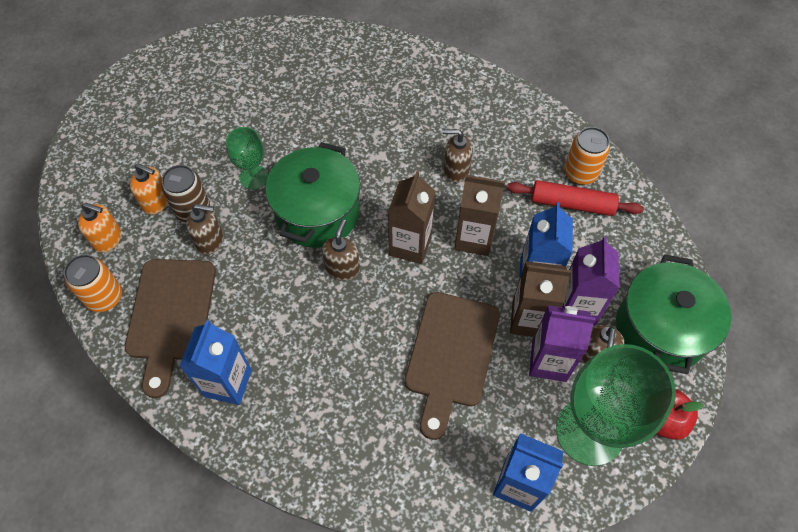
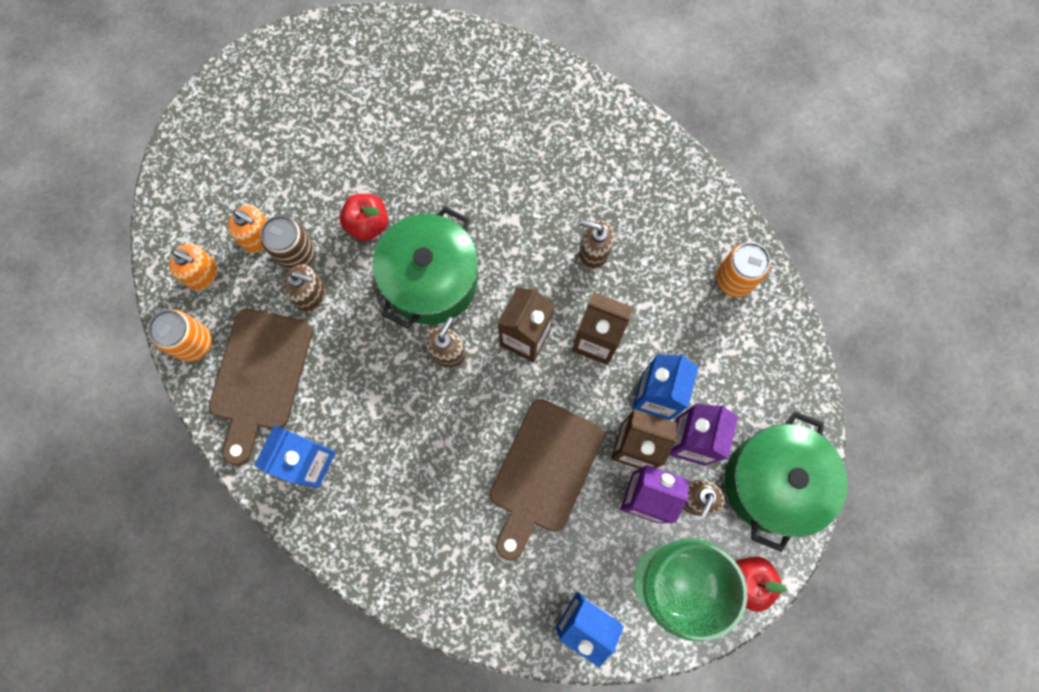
camera: 10 degrees right, 15 degrees up
(254, 177) = (367, 224): green goblet -> red apple
(572, 204) = (714, 317): red rolling pin -> none

